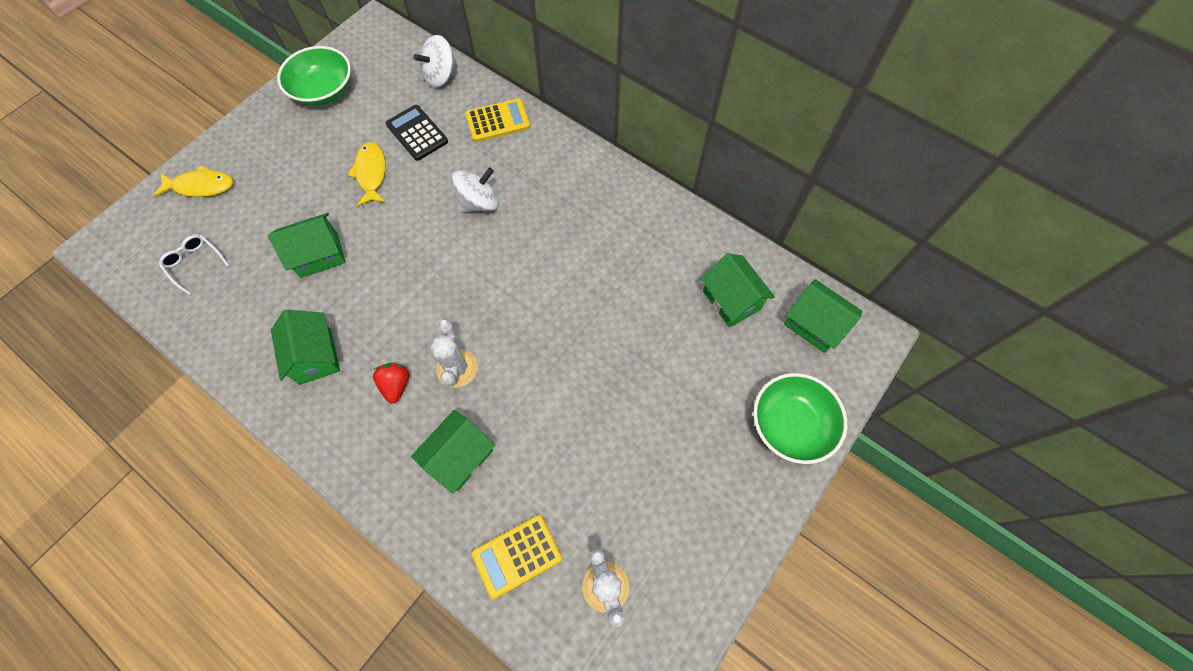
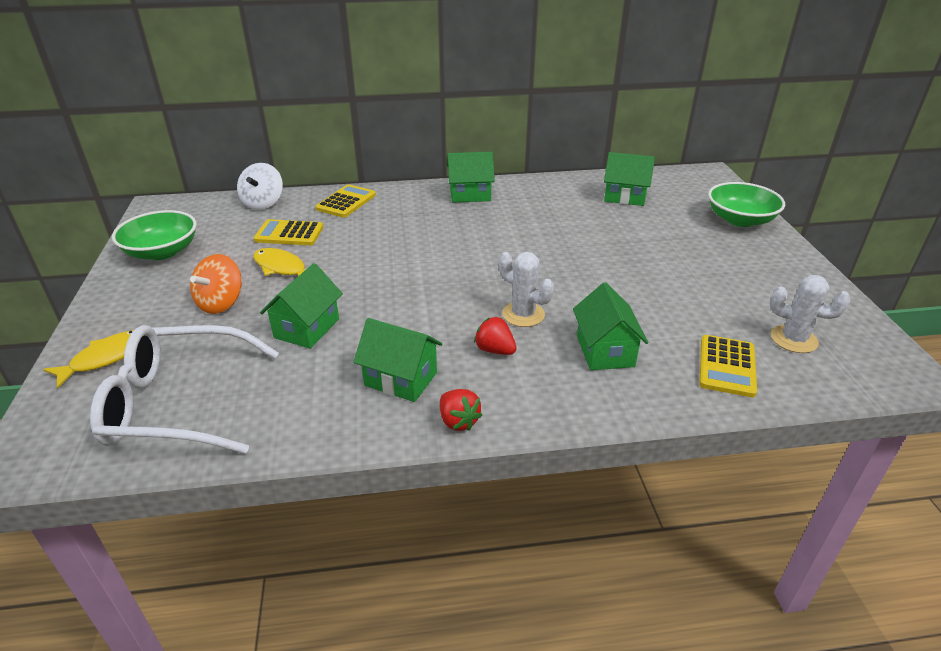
camera: 45 degrees left, 30 degrees down
(195, 264) = (178, 403): white glasses -> white glasses, size x2.37
(301, 183) = (221, 303): none -> orange spinning top
(302, 425) = (458, 421): none -> red strawberry
(417, 133) = (289, 234): black calculator -> yellow calculator
(479, 203) = (398, 239): white spinning top -> none
(814, 325) = (679, 183): green house -> green house (470, 194)

